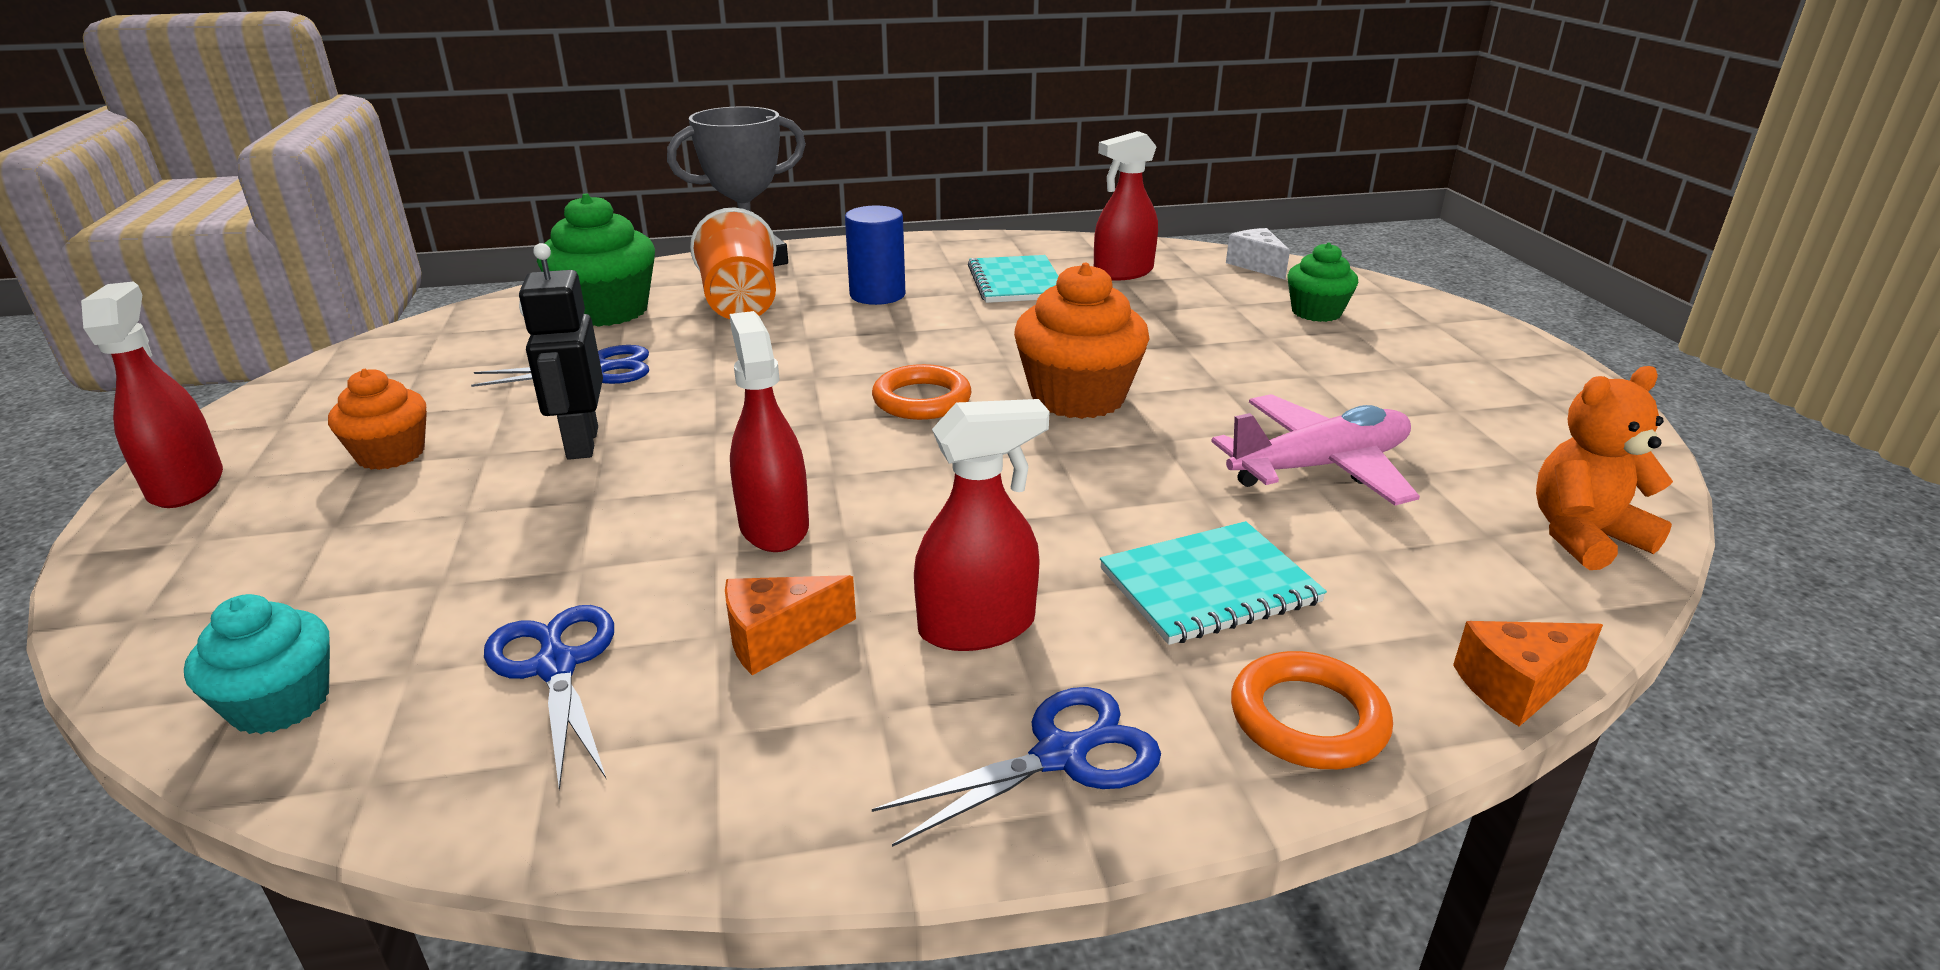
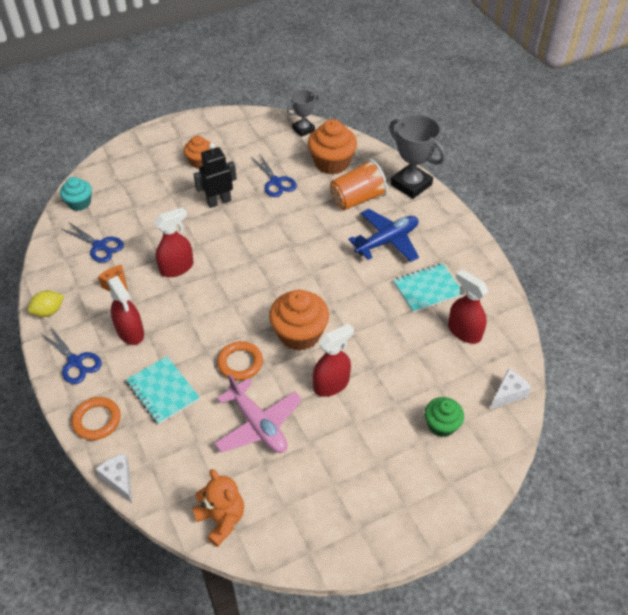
camera: 75 degrees right, 20 degrees up
(187, 485) = (171, 130): red spray bottle -> red spray bottle (331, 384)
(461, 324) = (303, 129): none -> grey trophy
(556, 666) = (99, 246): blue scissors -> blue scissors turned 75 degrees clockwise
(607, 311) = (331, 163): green cupcake -> orange cupcake
(791, 818) = (49, 311): none -> yellow lemon
(877, 295) = (387, 241): blue cylinder -> blue plane
(922, 400) = (280, 283): orange ring -> orange ring (240, 363)
(1516, 686) = (119, 480): orange cheese -> white cheese

